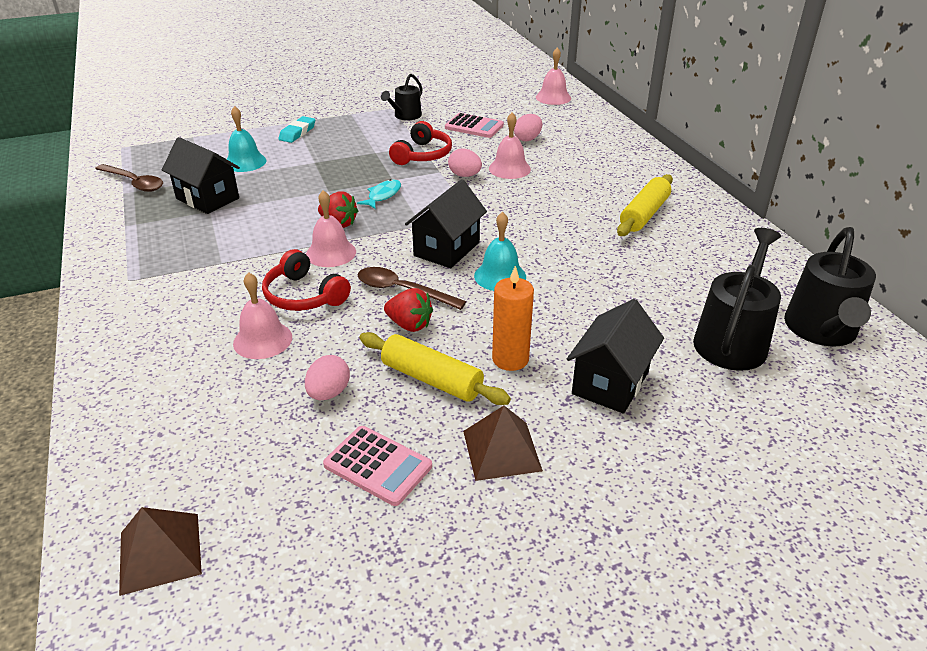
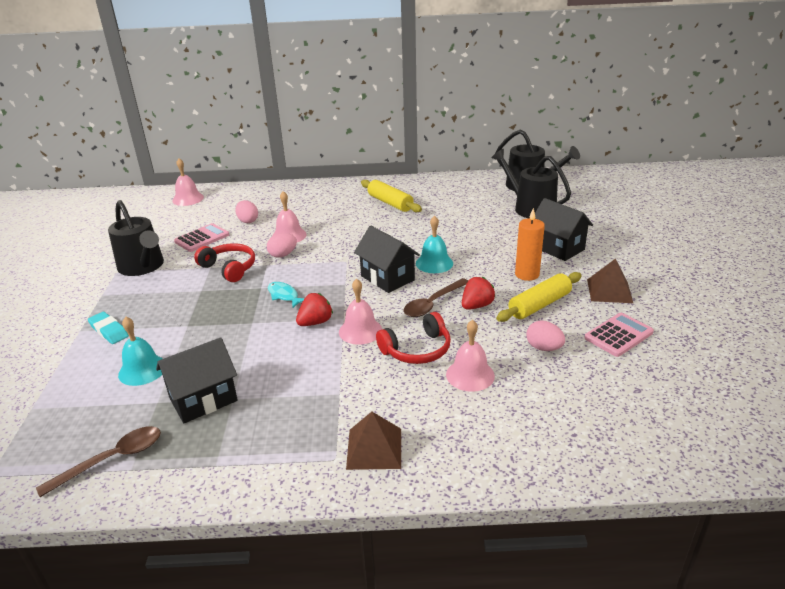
camera: 70 degrees left, 5 degrees down
(160, 553) = (695, 433): brown pyramid -> brown pyramid (374, 448)
(405, 116) = (143, 266): black watering can -> black watering can, size x1.68

